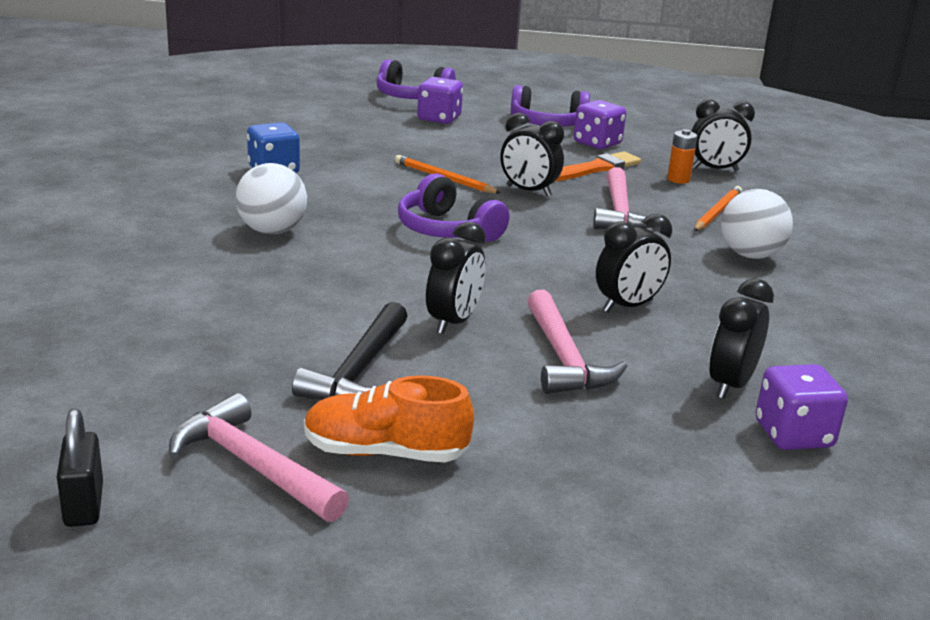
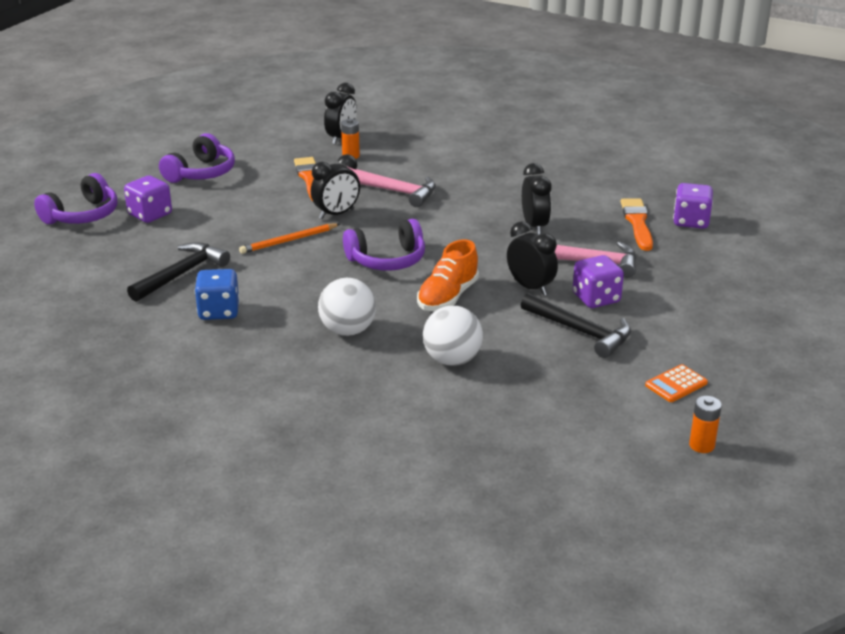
camera: 65 degrees left, 5 degrees up
(84, 505) = (701, 445): black padlock -> orange battery
(252, 465) = (676, 384): pink hammer -> orange calculator
(334, 146) = (181, 274): none -> black hammer
(385, 452) = (674, 340): orange shoe -> orange shoe (447, 297)
(597, 143) = (259, 165): purple dice -> purple dice (596, 298)
(717, 212) = (414, 159): orange pencil -> none
(730, 385) = (637, 223): black clock -> orange brush
(750, 255) = (484, 169): white ball -> white ball (452, 360)

